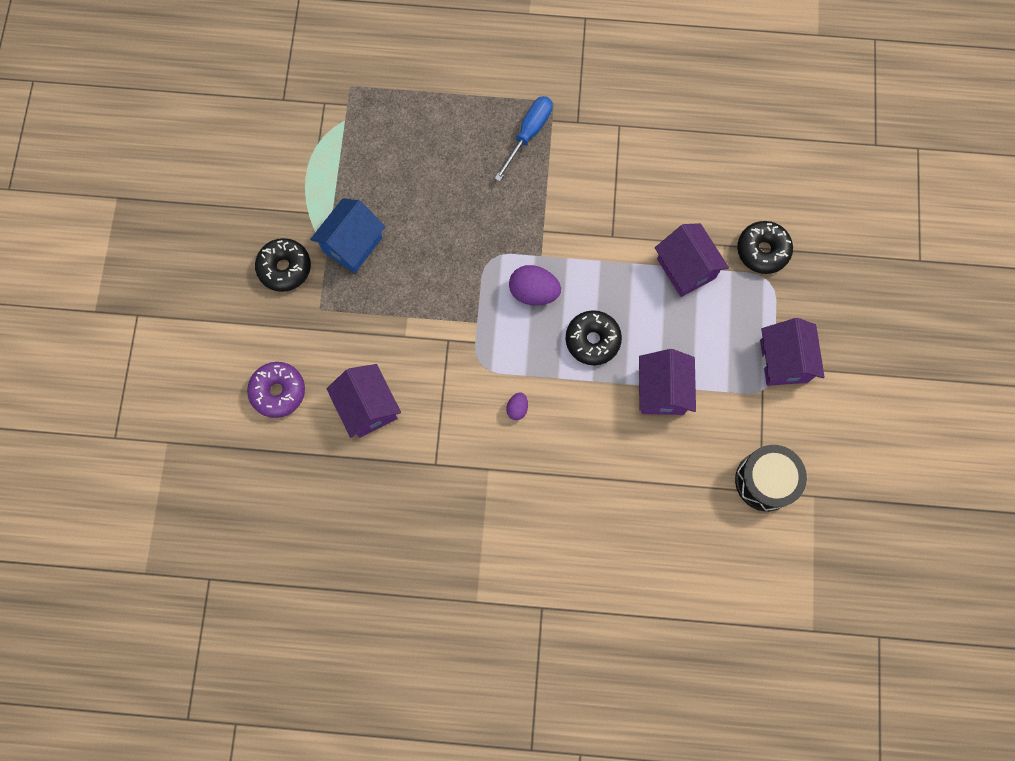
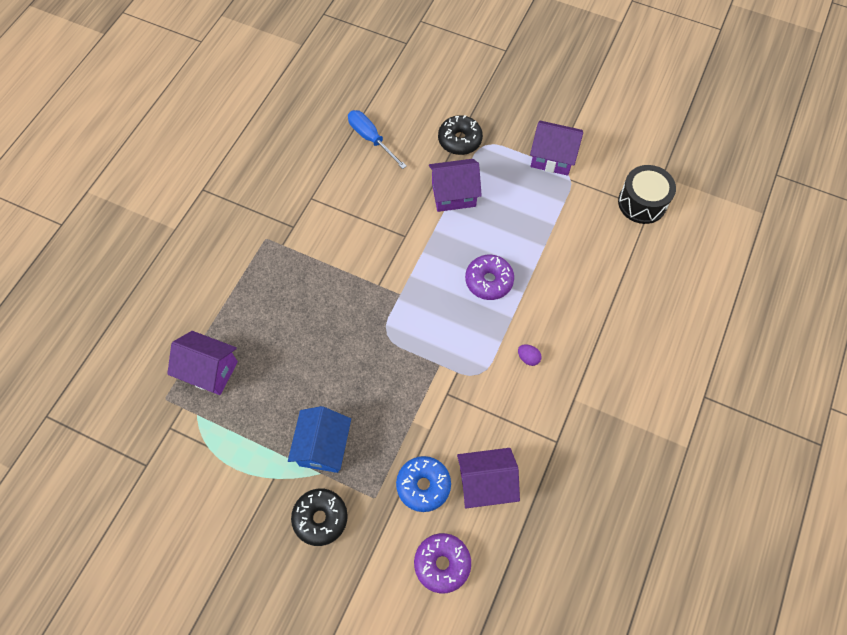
camera: 70 degrees left, 10 degrees down
(346, 349) = (423, 485): none -> blue donut
(352, 244) = (323, 447): blue house -> blue house turned 45 degrees clockwise
(528, 134) = (286, 267): blue screwdriver -> blue screwdriver (371, 139)
(533, 292) = (430, 310): purple egg -> none
(592, 340) = (489, 281): black donut -> purple donut
(662, 391) = (548, 246): purple house -> purple house (210, 371)

